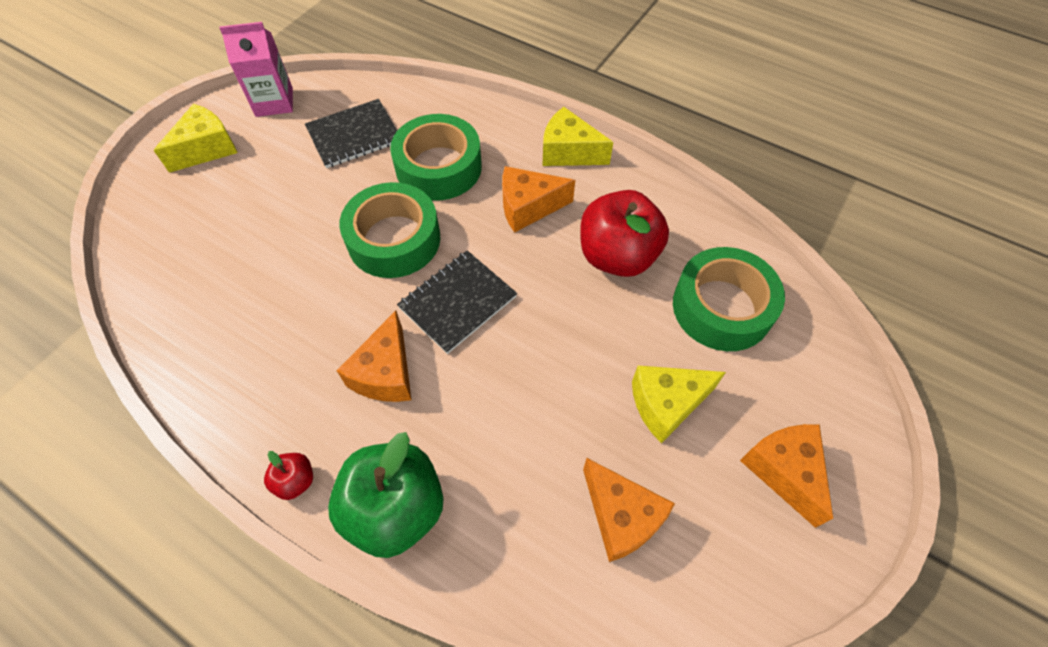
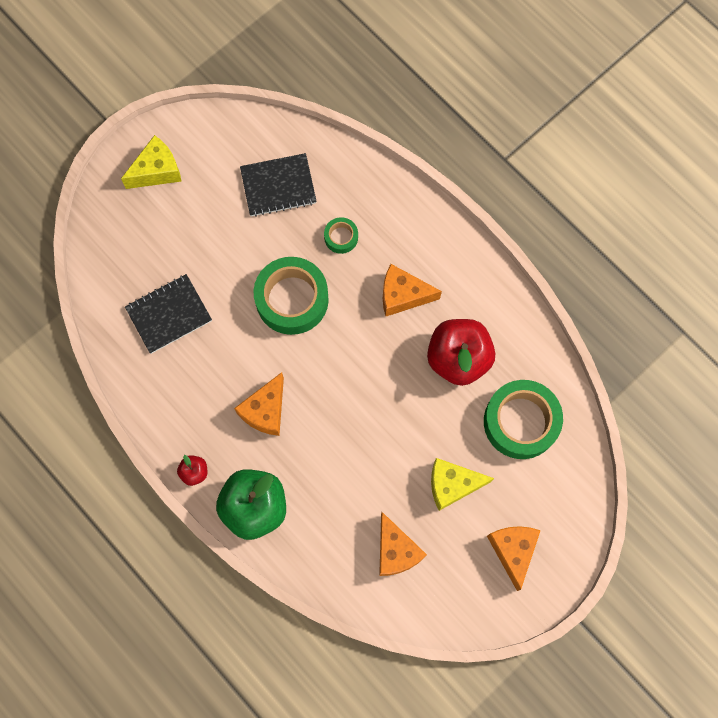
camera: 15 degrees right, 15 degrees up
(274, 102) = (217, 131): pink carton -> none
(438, 167) = (341, 237): green tape -> green tape, size x0.47
(457, 302) = (328, 367): black notebook -> black notebook (169, 314)
(569, 152) = (451, 248): yellow cheese -> none

